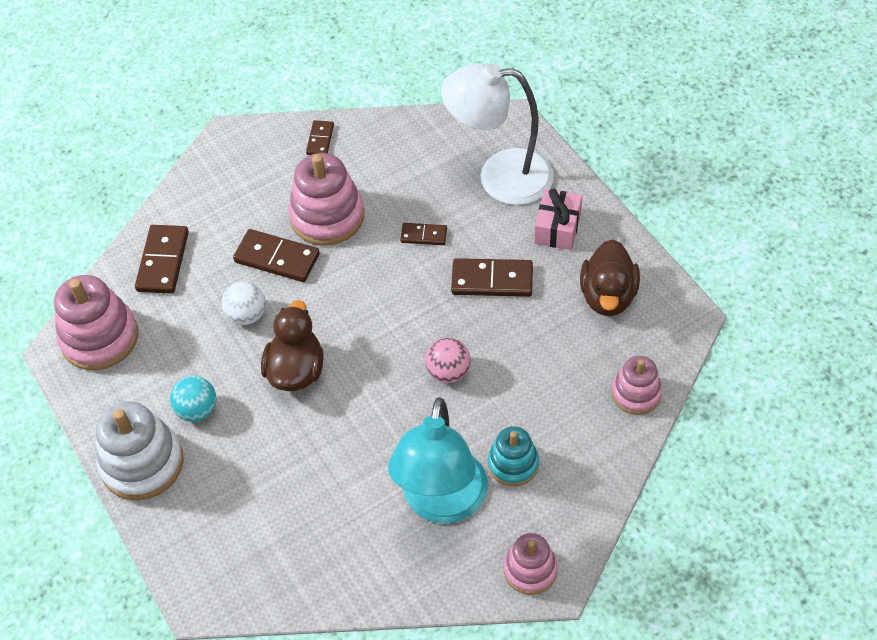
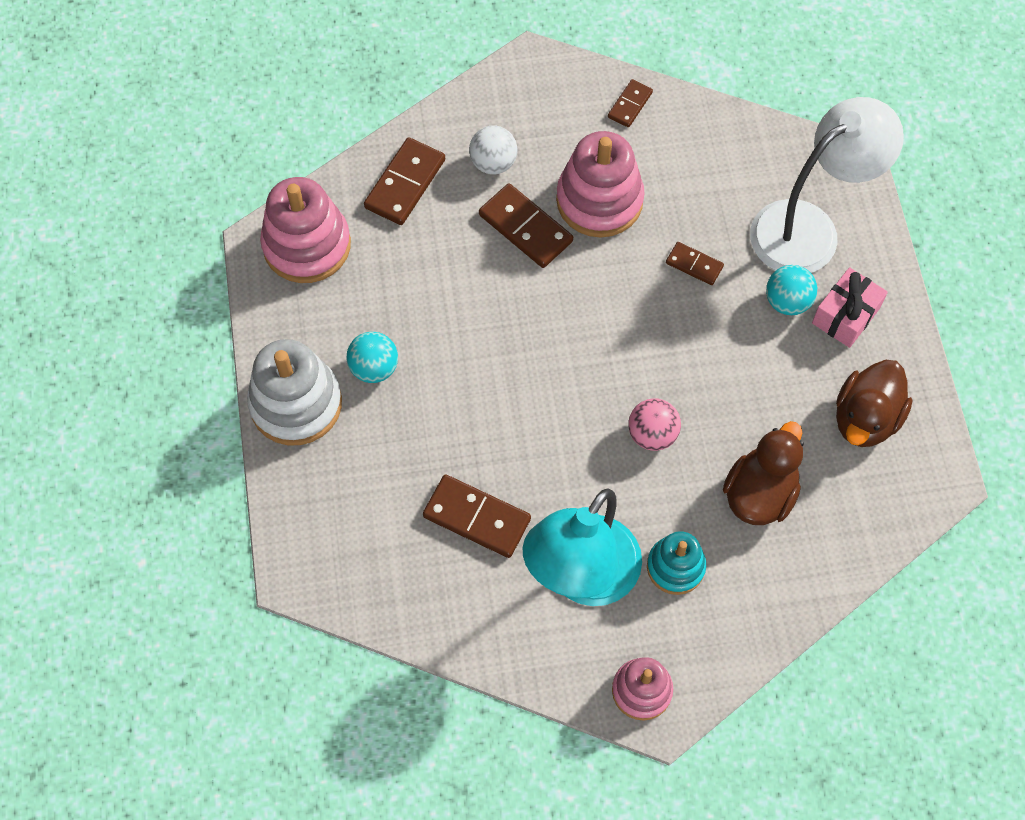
camera: 20 degrees right, 10 degrees up
(247, 315) = (467, 281): white ball -> white ball (493, 163)
(296, 370) = (493, 366): brown duck -> brown duck (759, 493)
(492, 280) = (746, 347): brown domino -> brown domino (477, 517)
(500, 177) = (809, 228): white lamp -> white lamp turned 120 degrees clockwise
(508, 235) = (787, 301): none -> turquoise ball
(636, 393) = (844, 544): pink stacking toy -> none

